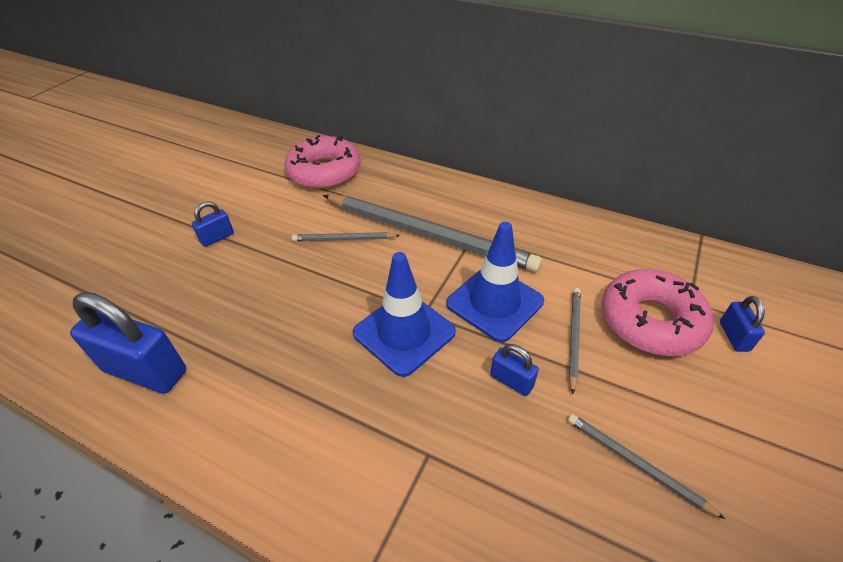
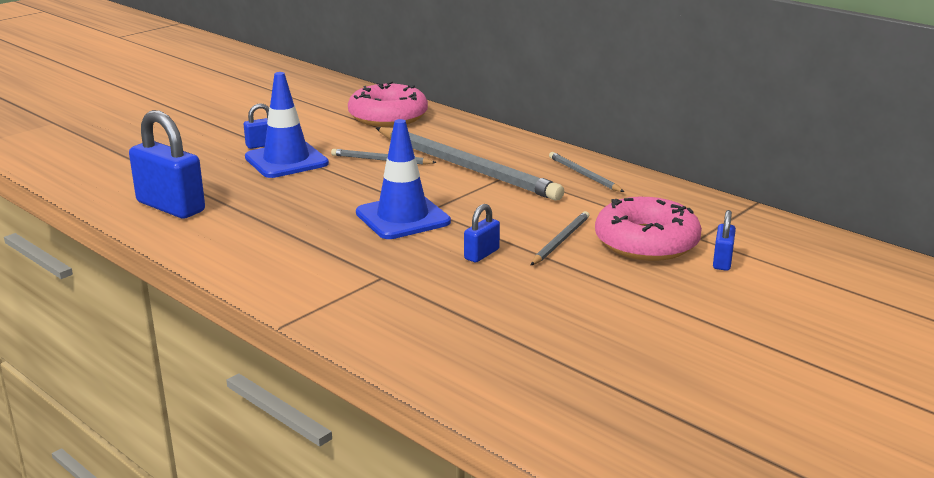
camera: 15 degrees right, 20 degrees down
(494, 302) = (500, 213): blue traffic cone -> blue traffic cone (286, 160)
(511, 381) = (481, 254): blue padlock -> blue padlock turned 75 degrees clockwise
(636, 464) = (558, 307): grey pencil -> grey pencil (584, 175)

